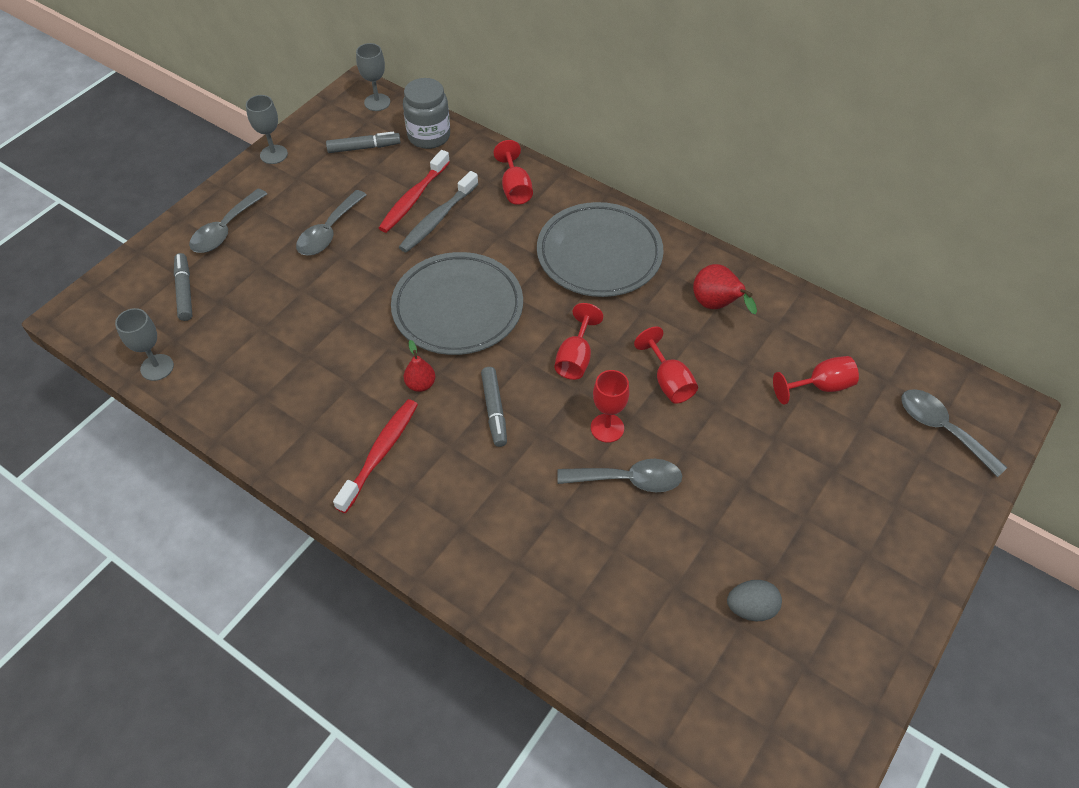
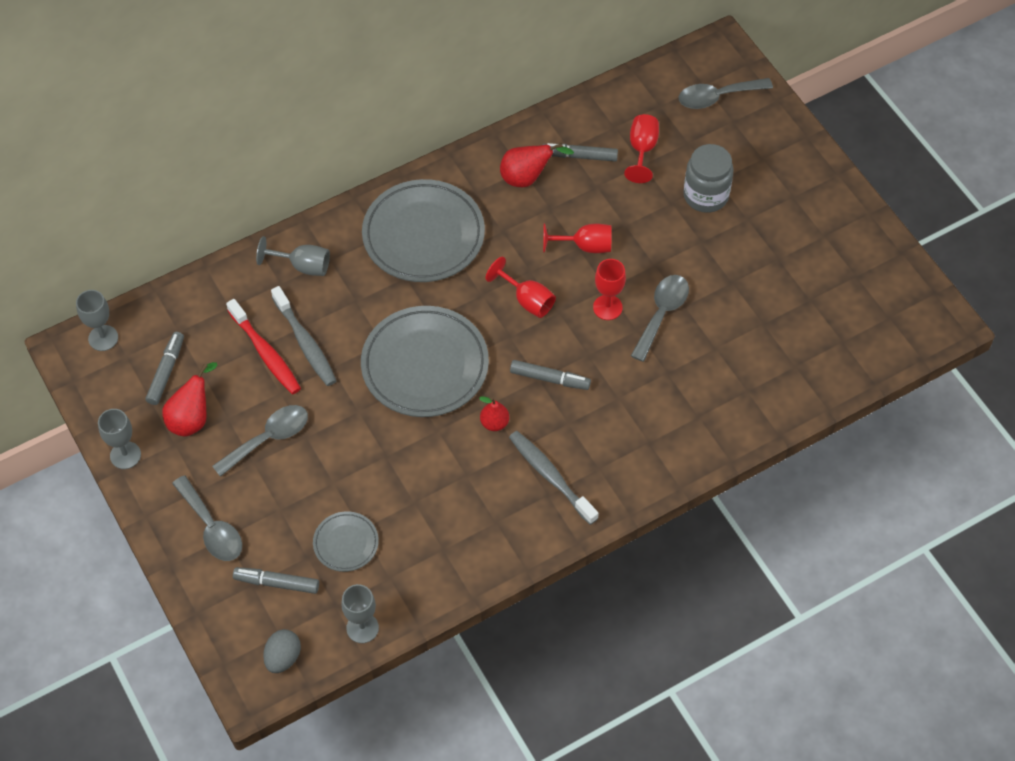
camera: 65 degrees left, 5 degrees up
(242, 323) = (346, 543): none -> grey plate
(326, 179) = (192, 418): none -> red pear
(328, 232) = (269, 438): grey spoon -> grey spoon turned 90 degrees counterclockwise
(380, 453) = (550, 476): red toothbrush -> grey toothbrush
(429, 136) = (185, 310): grey jar -> grey jar (705, 195)
(515, 188) = (303, 266): red goblet -> grey goblet
(751, 608) = (801, 286): grey egg -> grey egg (283, 657)
(773, 337) = (579, 156): none -> grey marker

